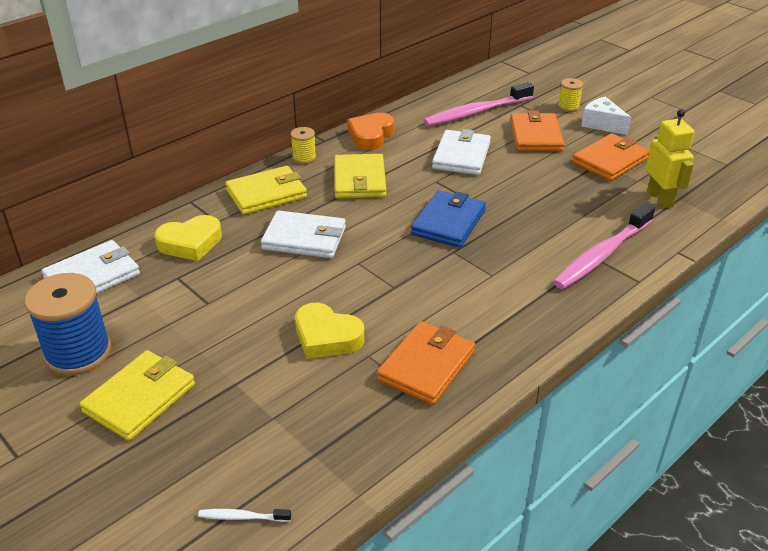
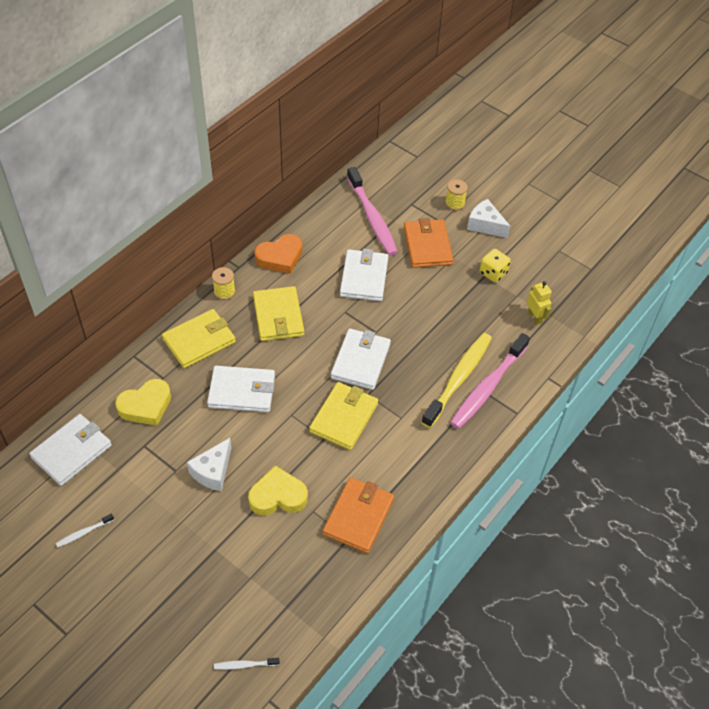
camera: 10 degrees left, 15 degrees up
(78, 353) = (84, 533): blue spool -> white toothbrush
(140, 398) = (145, 571): yellow wallet -> yellow wallet (344, 418)
(252, 307) = (213, 471): none -> white cheese
(326, 337) = (278, 496): yellow heart -> yellow heart turned 150 degrees clockwise
(371, 135) = (280, 257): orange heart -> orange heart turned 135 degrees counterclockwise
(448, 222) = (360, 361): blue wallet -> white wallet
(476, 112) = (372, 217): pink toothbrush -> pink toothbrush turned 75 degrees counterclockwise
(565, 245) = (458, 378): none -> yellow toothbrush
(610, 161) = (493, 273): orange wallet -> yellow dice
(660, 199) = (535, 317): yellow robot -> yellow robot, size x0.66

